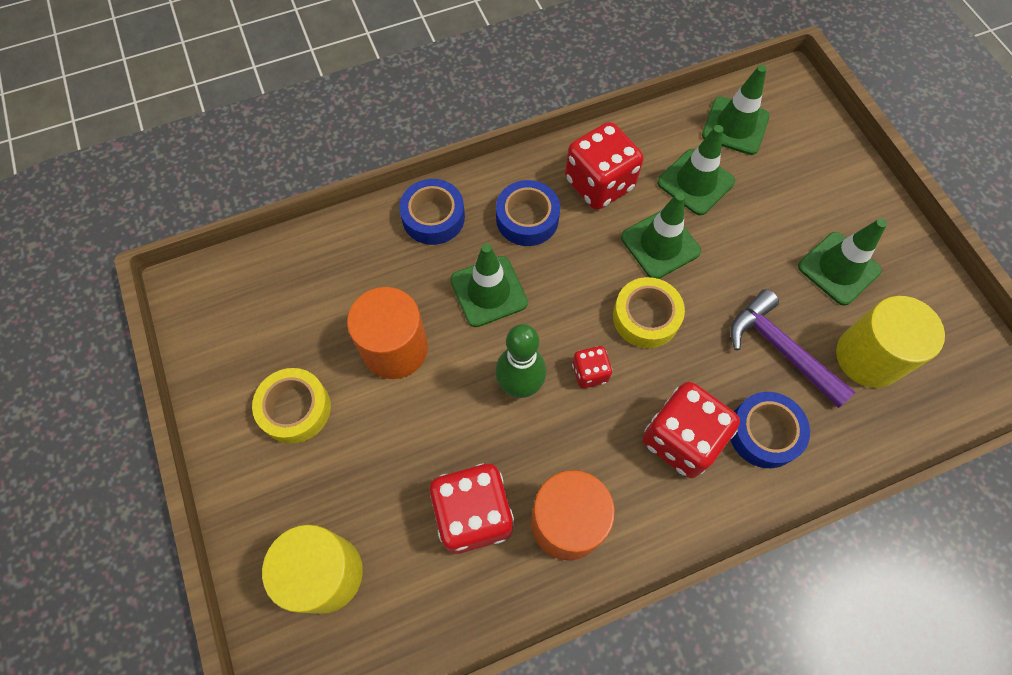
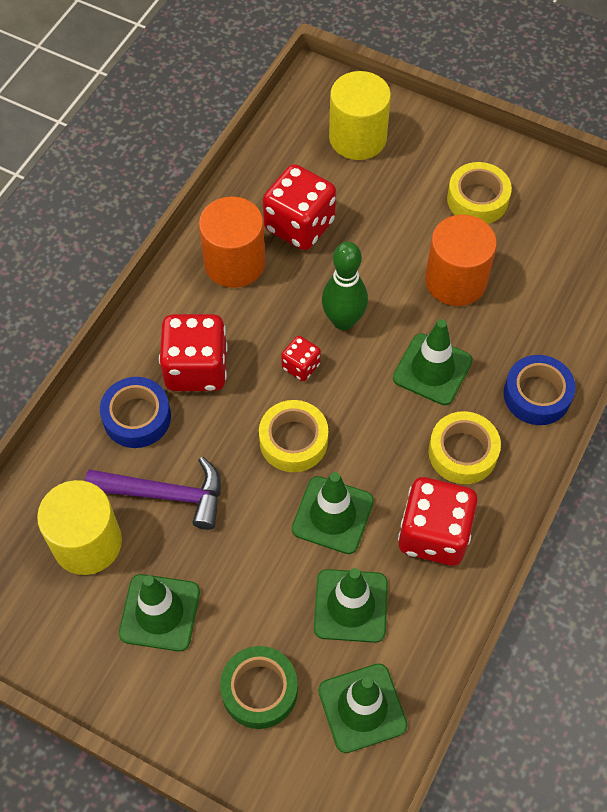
camera: 140 degrees right, 5 degrees down
(527, 218) = (462, 452): blue tape -> yellow tape
(797, 177) = (259, 690): none -> green tape

